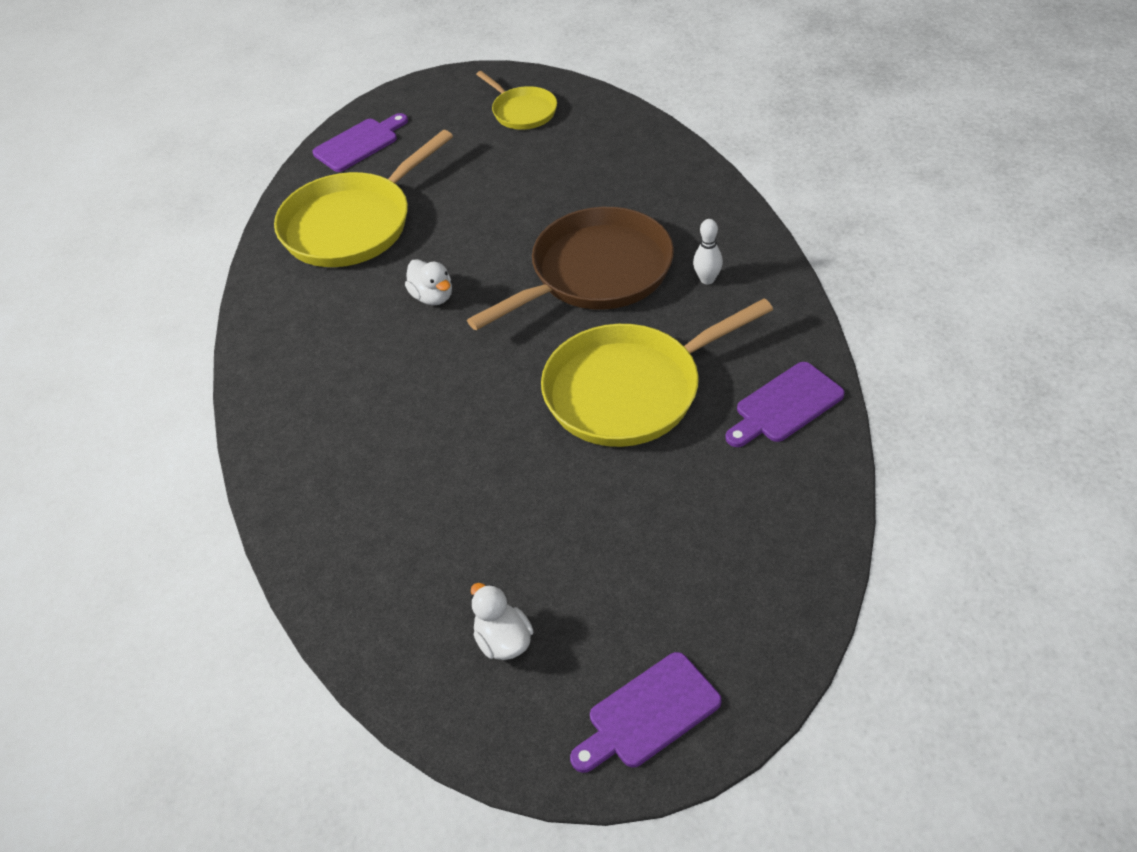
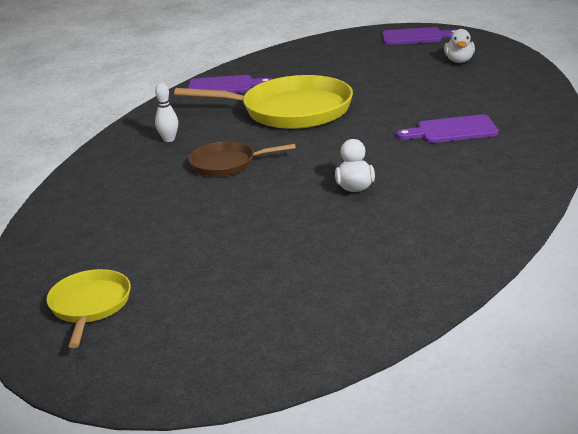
camera: 145 degrees left, 20 degrees down
(352, 225) = (369, 262): yellow pan -> none
(359, 143) = (283, 346): purple cutting board -> purple cutting board (452, 130)
(595, 272) = (226, 164): brown pan -> brown pan, size x0.54

